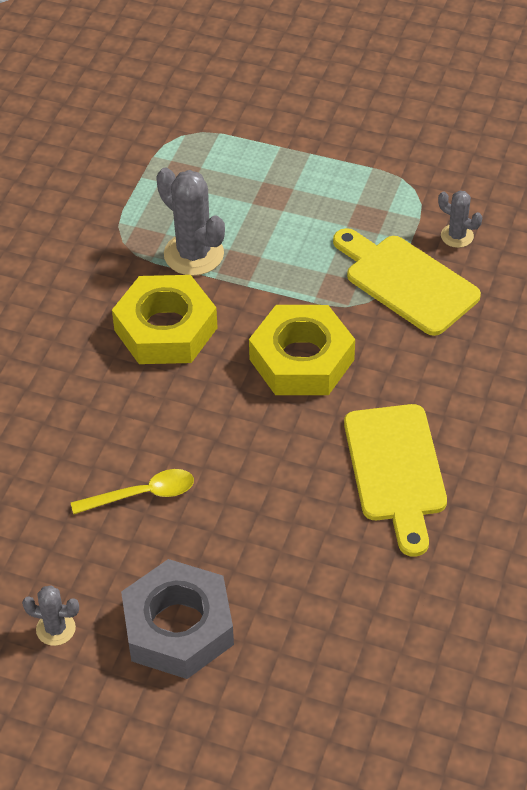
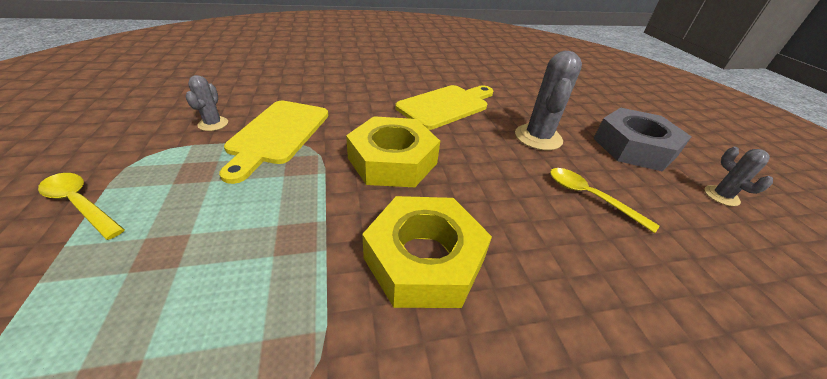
camera: 125 degrees left, 10 degrees down
(194, 254) = (294, 286): grey cactus -> grey cactus (538, 137)
(357, 156) = (80, 204): none -> yellow spoon

